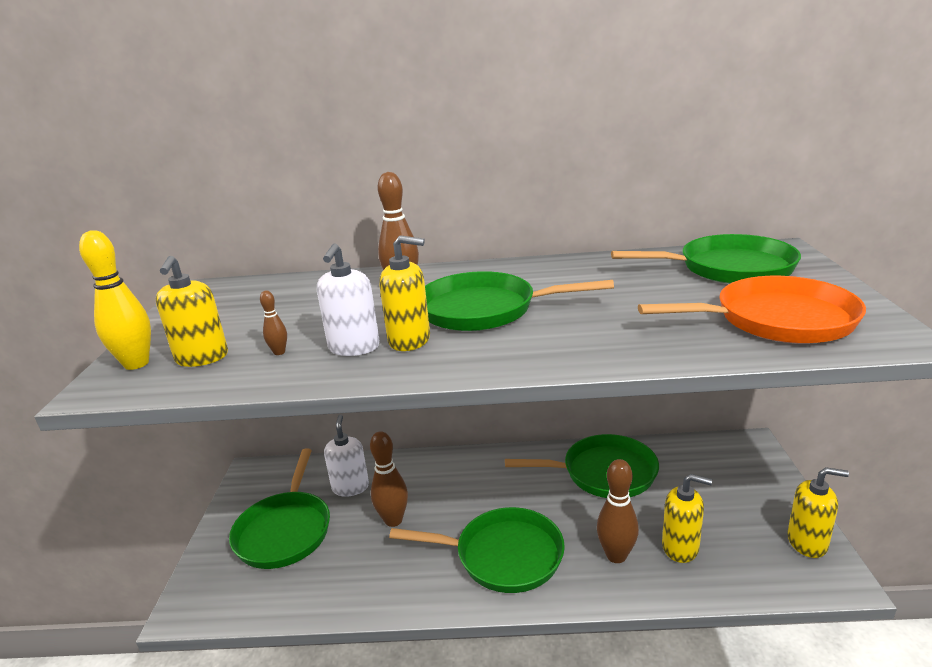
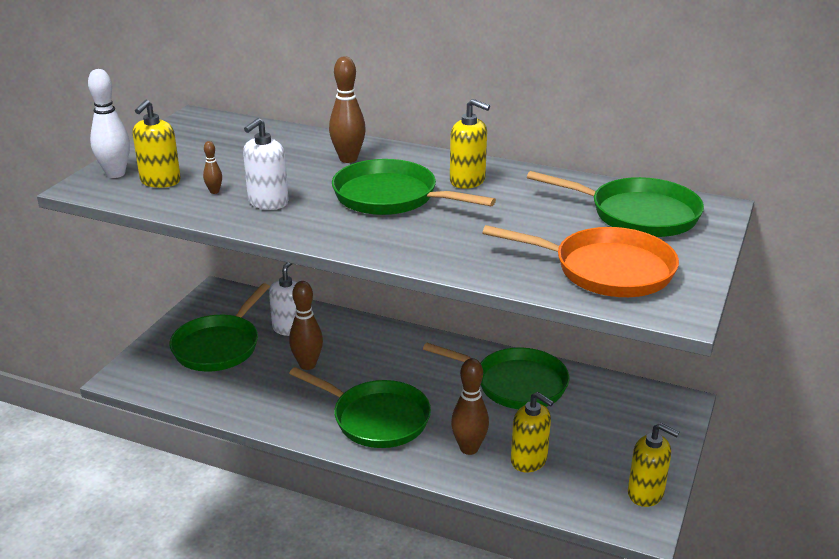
camera: 20 degrees right, 5 degrees up
(136, 364) = (115, 174): yellow bowling pin -> white bowling pin
(410, 340) = (311, 208): yellow soap dispenser -> yellow soap dispenser (467, 181)

